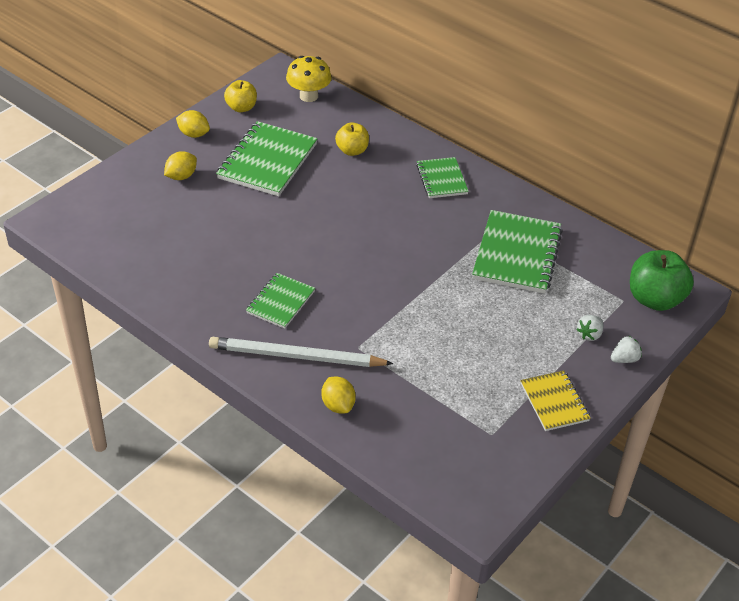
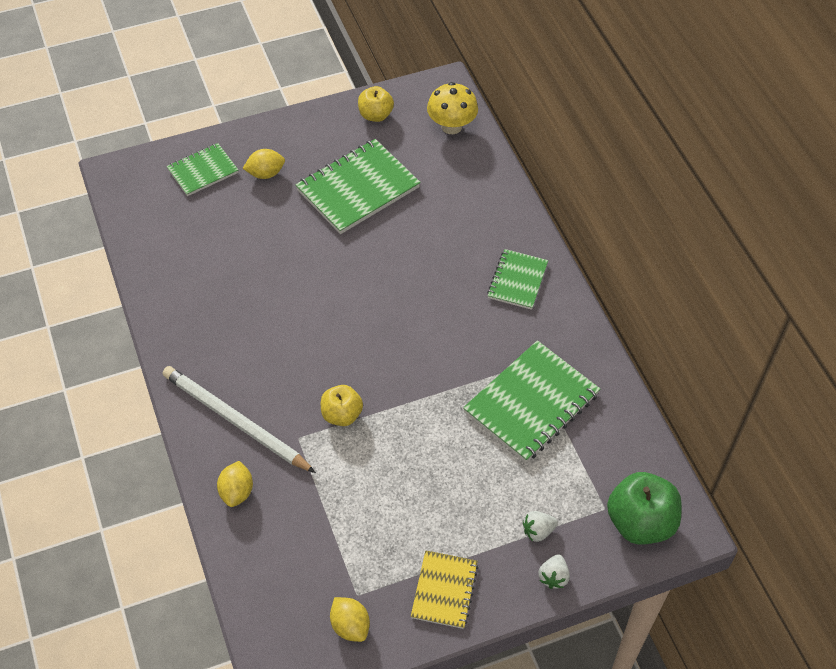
camera: 30 degrees right, 10 degrees up
(193, 134) = (309, 129): yellow lemon -> yellow lemon (350, 626)
(280, 302) = (261, 355): green notebook -> green notebook (203, 171)
(352, 151) = (450, 209): yellow apple -> yellow apple (341, 415)
(624, 359) = (553, 577): white strawberry -> white strawberry turned 105 degrees clockwise

